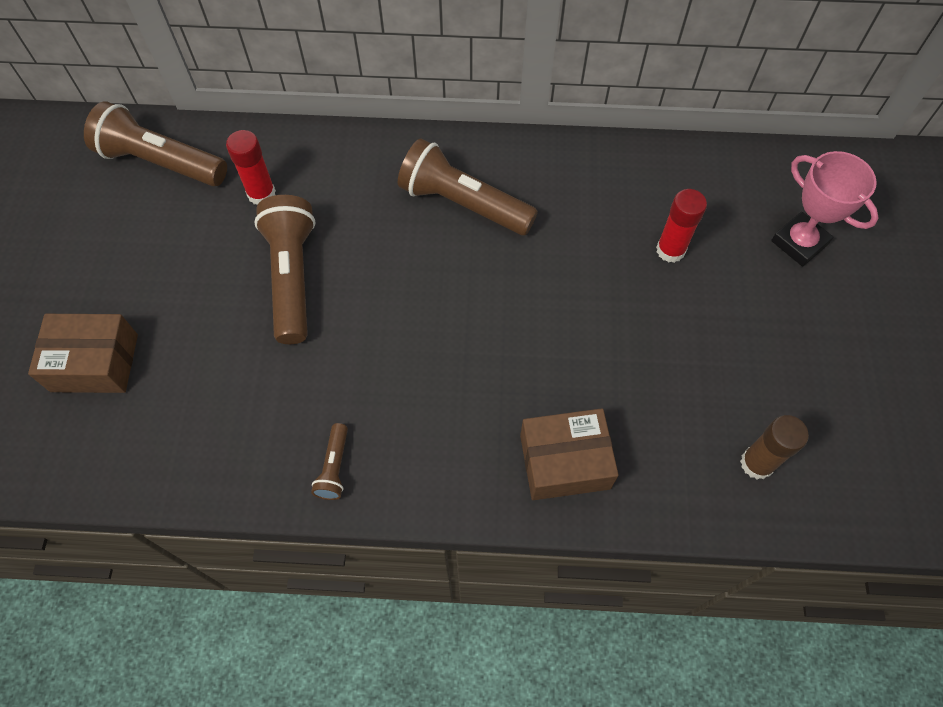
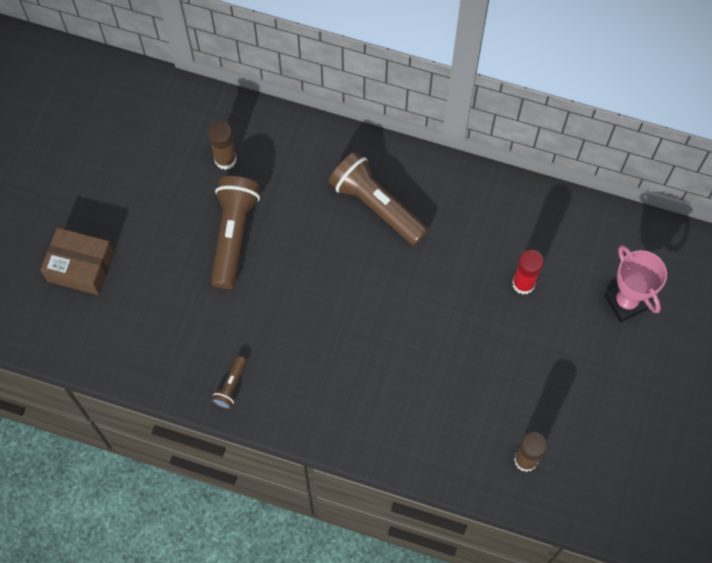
camera: 15 degrees right, 5 degrees up
(161, 162) = (155, 113): brown flashlight -> none
(261, 194) = (225, 159): red glue stick -> brown glue stick
(564, 462) = (391, 423): brown box -> none

